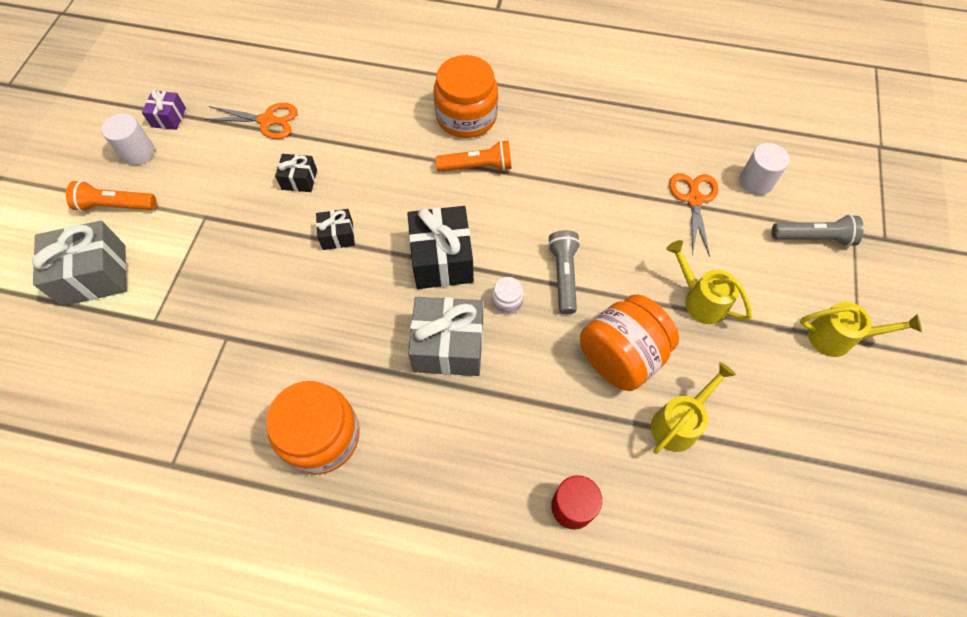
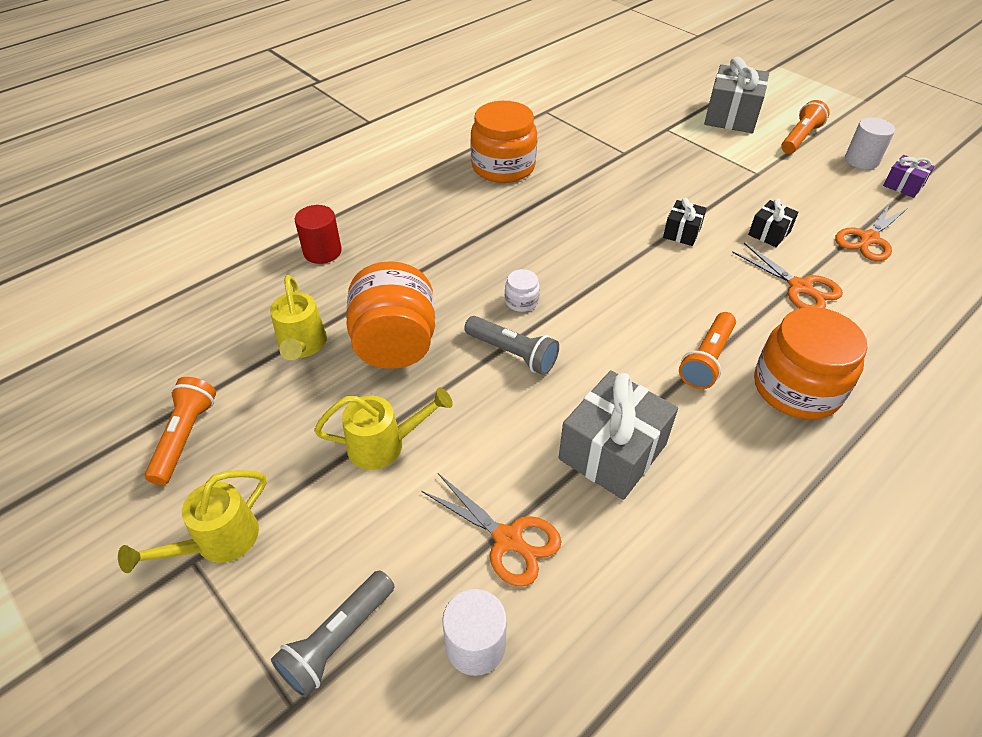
camera: 125 degrees right, 15 degrees down
(359, 142) = (800, 287): none -> orange scissors
(442, 259) = (603, 282): black gift -> none
(448, 346) = (512, 249): grey gift -> grey gift (612, 451)
(812, 428) = (185, 437): none -> orange flashlight

